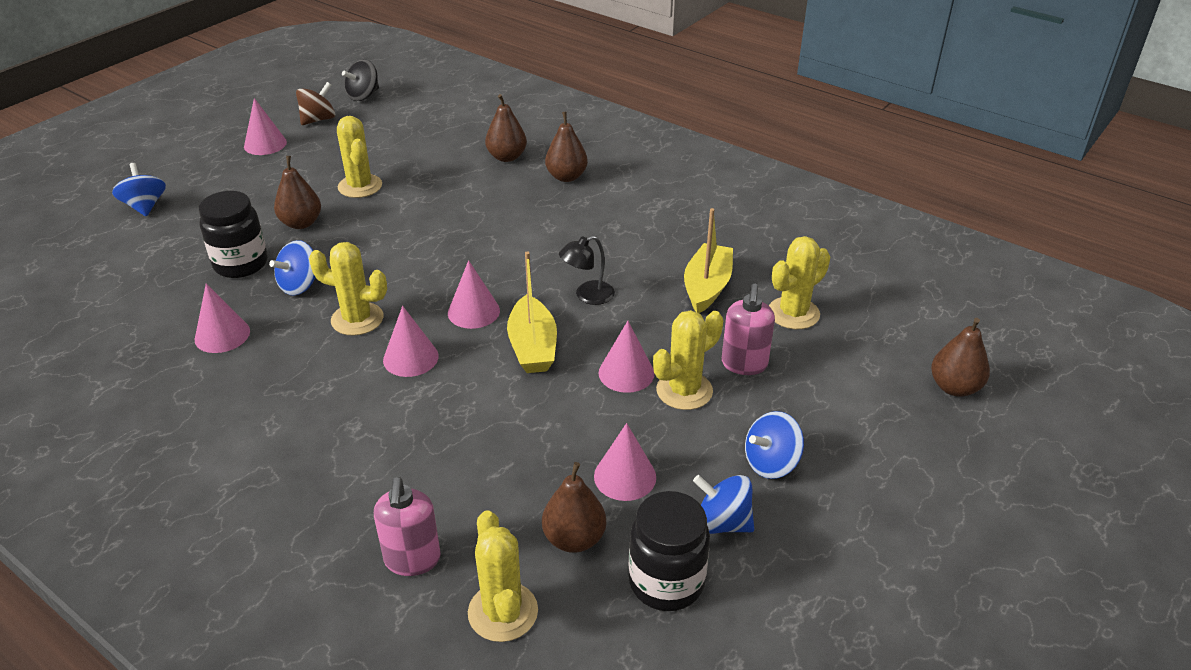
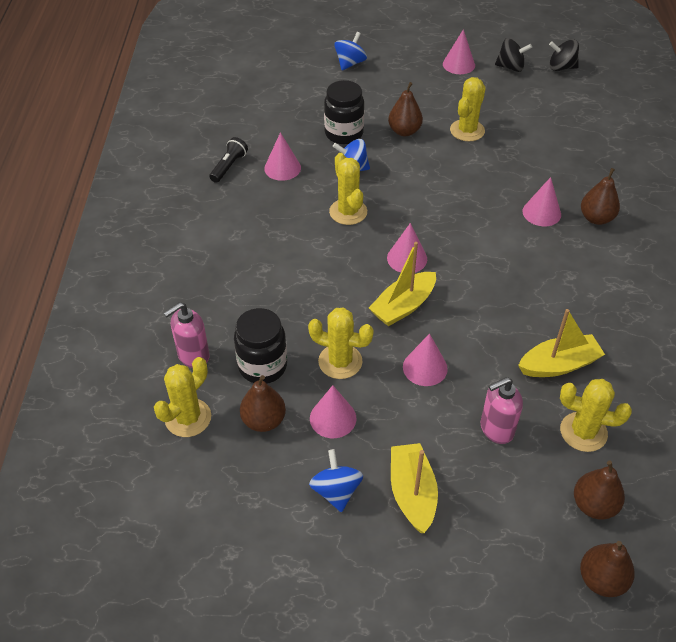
camera: 55 degrees right, 10 degrees up
(153, 377) = (229, 166): none -> black flashlight
(318, 119) = (510, 67): brown spinning top -> black spinning top
(410, 358) = (339, 256): pink cone -> pink cone (541, 212)
(507, 157) = (581, 175): brown pear -> brown pear (594, 505)
(587, 296) = (480, 304): black lamp -> none
(666, 582) = (266, 485): black jar -> black jar (262, 366)
(684, 391) = (437, 408): yellow cactus -> yellow cactus (340, 361)
(771, 463) = (412, 493): blue spinning top -> yellow boat

